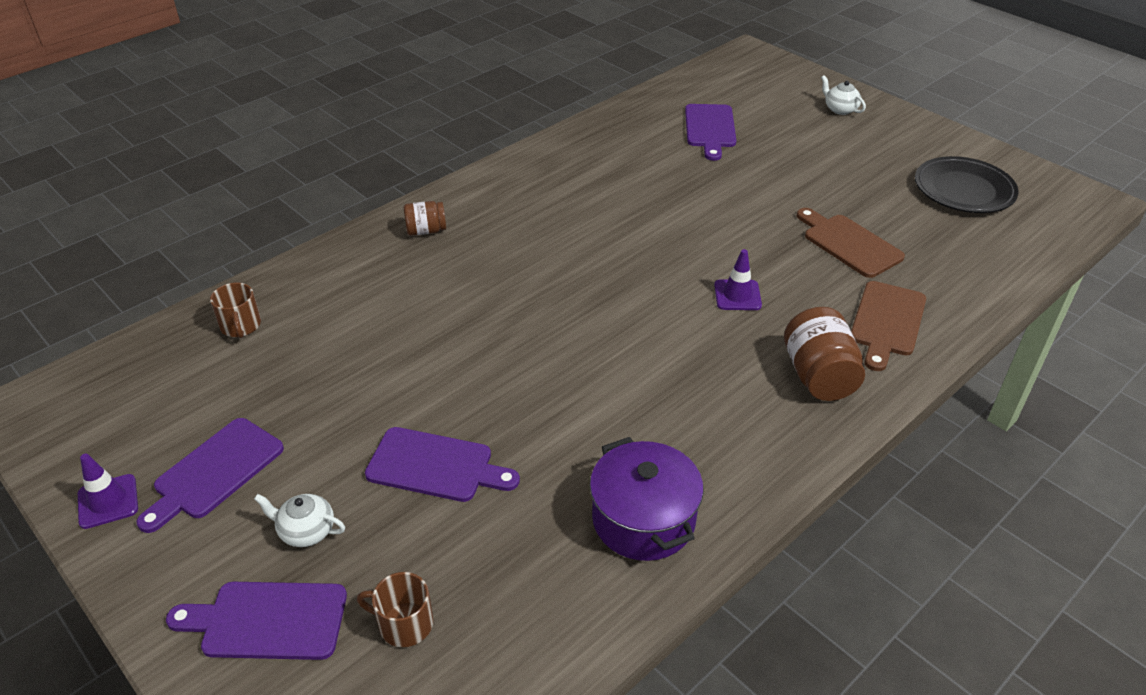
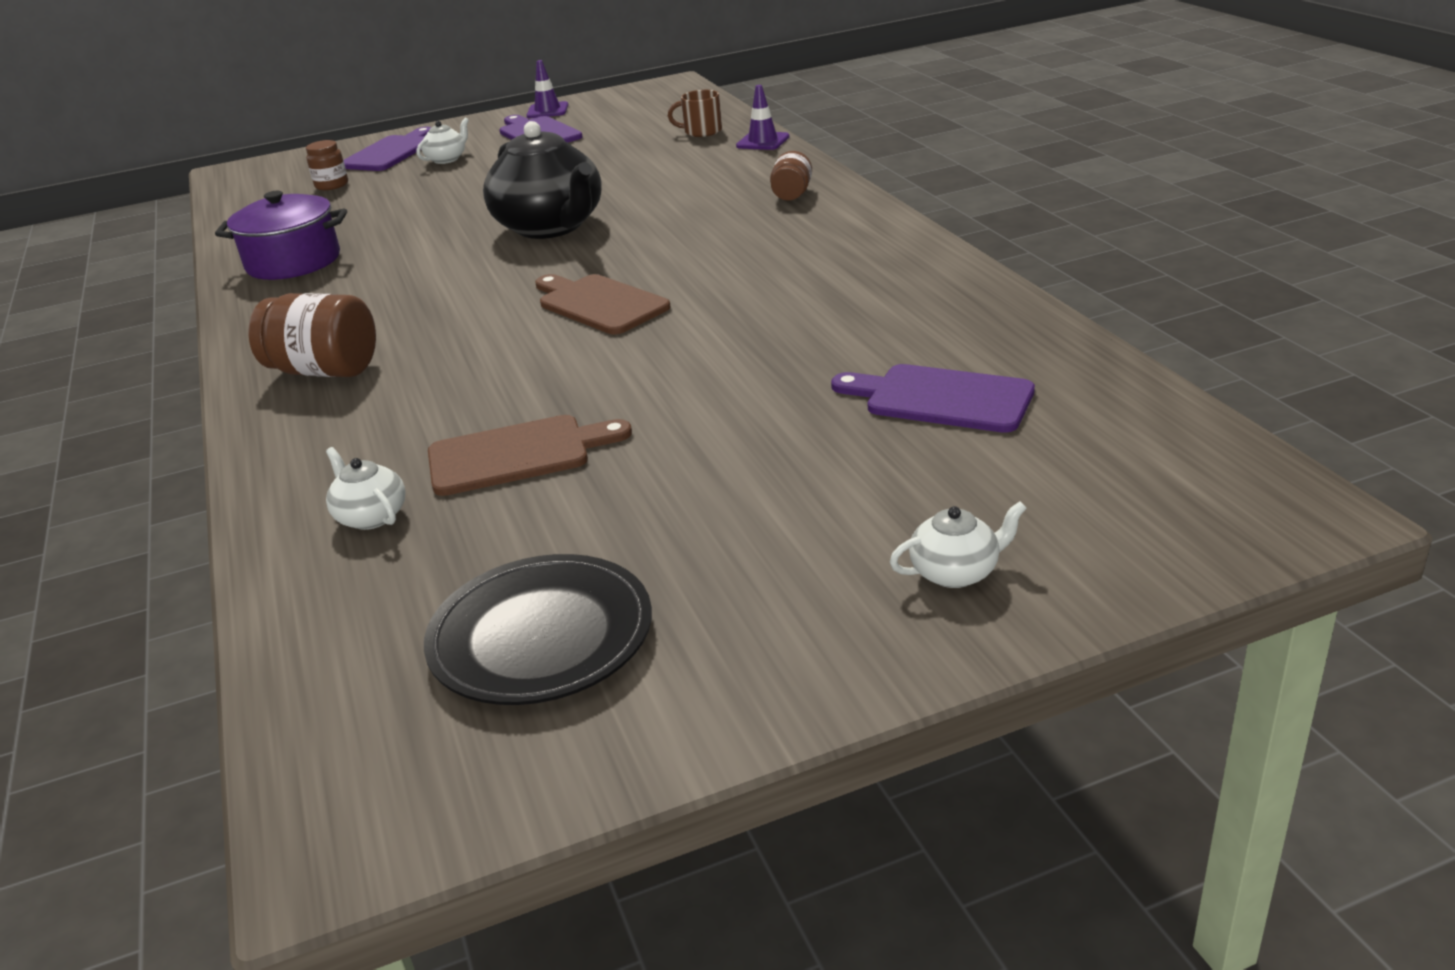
camera: 115 degrees right, 10 degrees down
(404, 623) = (332, 185): brown mug -> brown jar
(435, 466) = (452, 195): purple cutting board -> none
(515, 350) = (551, 227): none -> black teapot
(737, 295) = (504, 347): purple traffic cone -> purple traffic cone (763, 141)
(887, 322) = (341, 440): brown cutting board -> brown cutting board (599, 304)
(939, 274) = (371, 516): none -> white teapot

